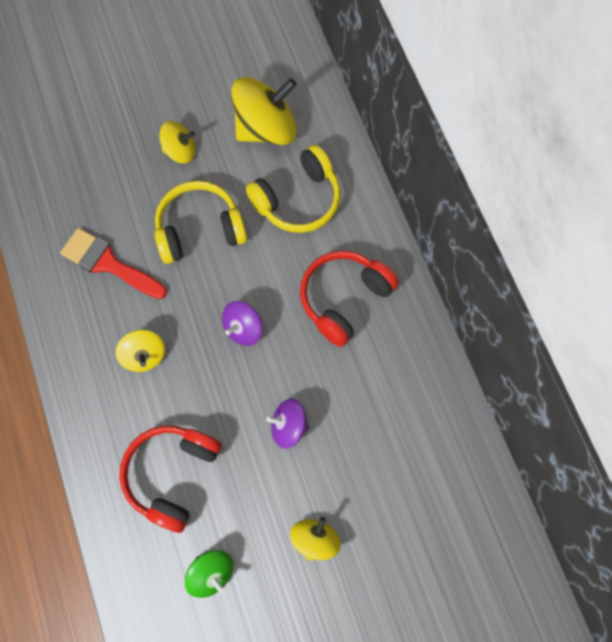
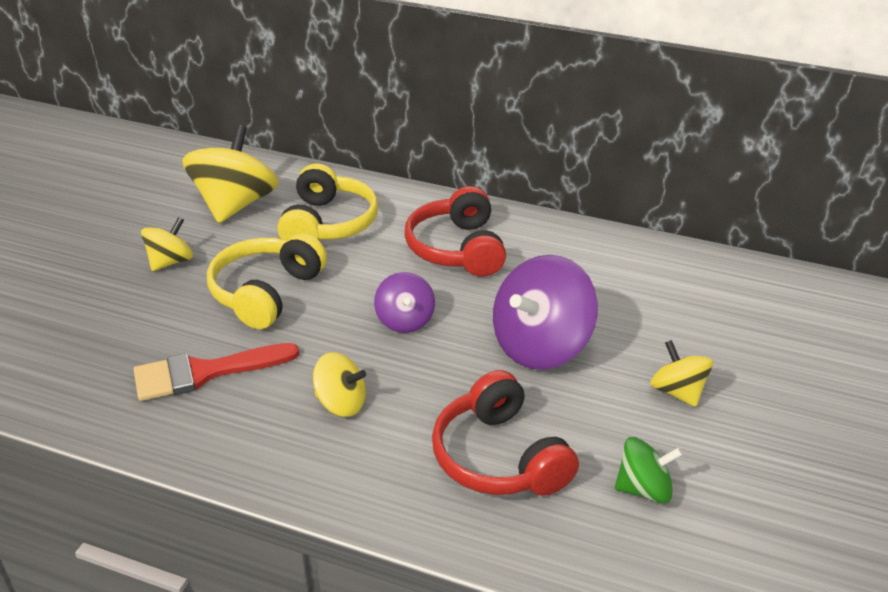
camera: 50 degrees left, 35 degrees down
(288, 426) = (540, 346): purple spinning top -> purple spinning top, size x1.83

